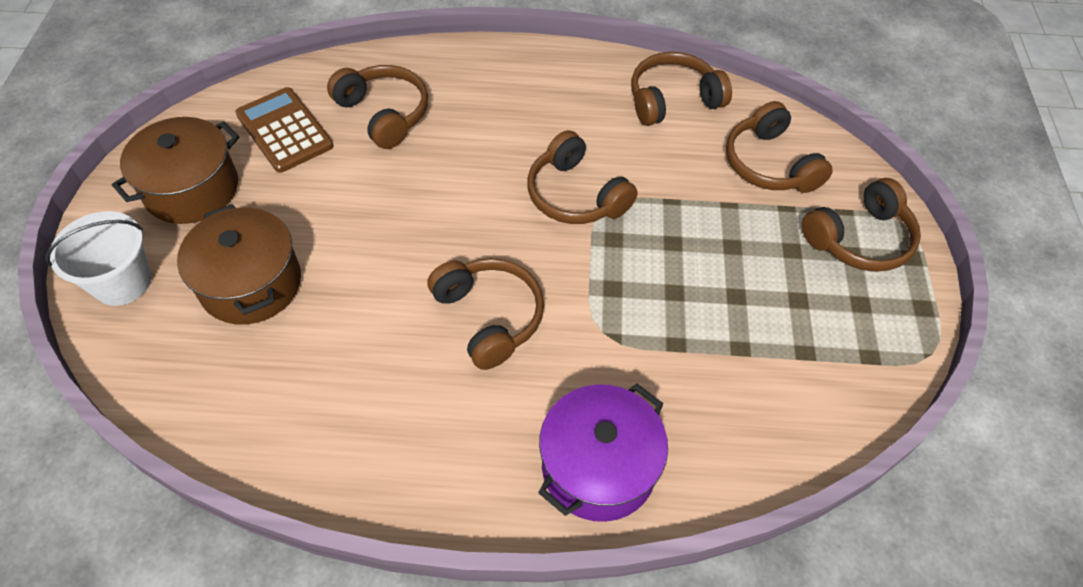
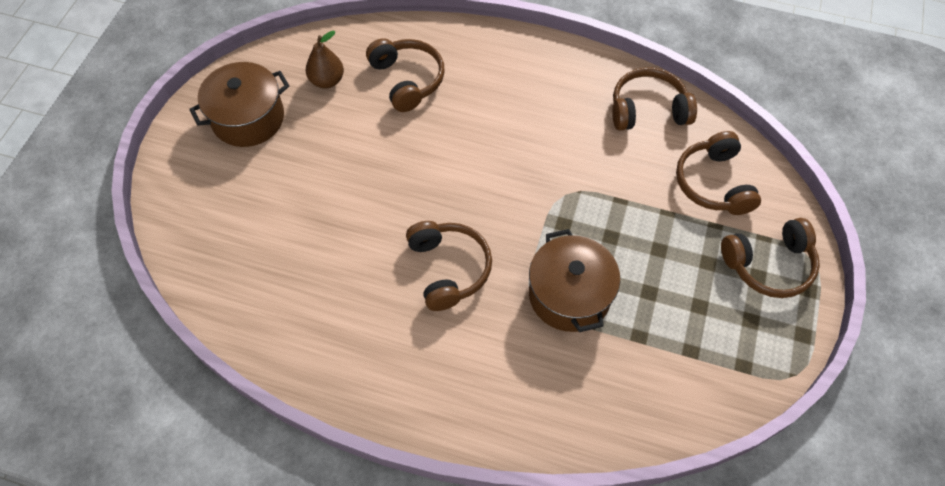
camera: 15 degrees right, 5 degrees up
(122, 282) = (185, 185): white bucket -> none
(251, 283) = (277, 205): brown pot -> brown pot (569, 295)
(284, 130) = (327, 81): brown calculator -> brown pear
(576, 195) = (543, 180): brown headphones -> none
(598, 467) = (501, 405): purple pot -> none

